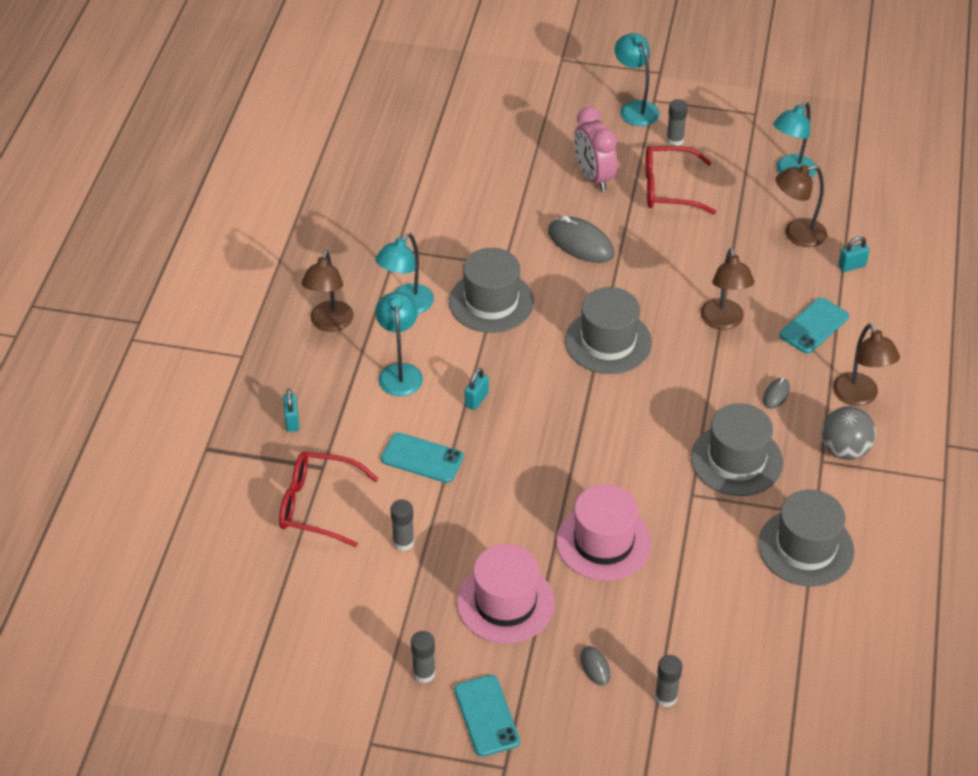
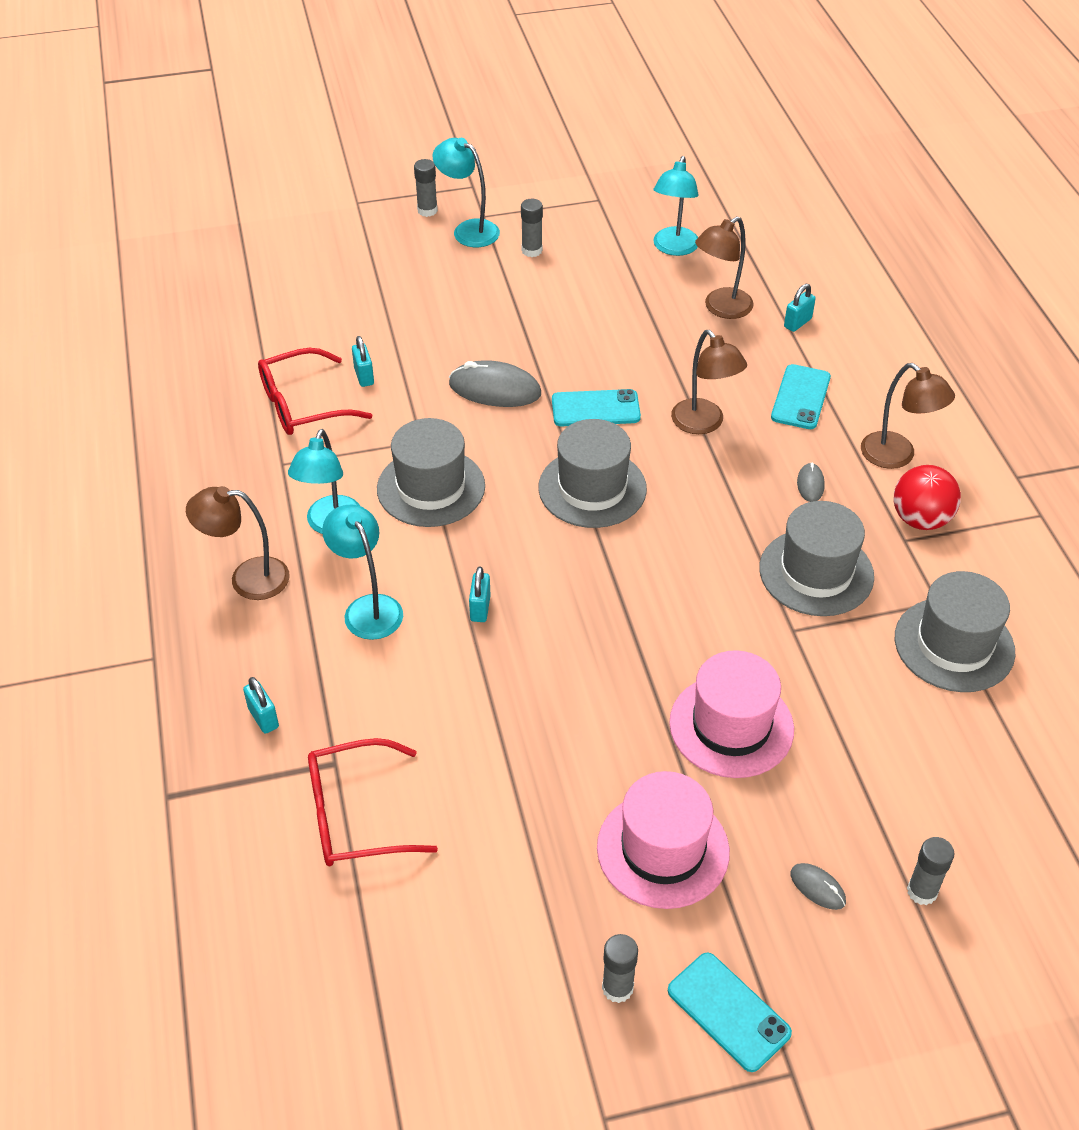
camera: 25 degrees left, 0 degrees up
(330, 323) = (247, 579): brown lamp -> brown lamp turned 105 degrees clockwise
(403, 542) = (492, 821): grey glue stick -> grey glue stick (427, 210)
(422, 458) = (455, 704): turquoise phone -> turquoise phone (595, 409)
(489, 202) = (364, 376): none -> turquoise padlock
(593, 177) = (466, 314): pink clock -> none
(668, 188) = (555, 302): red glasses -> red glasses (302, 405)
(844, 450) = (920, 519): grey ball -> red ball

